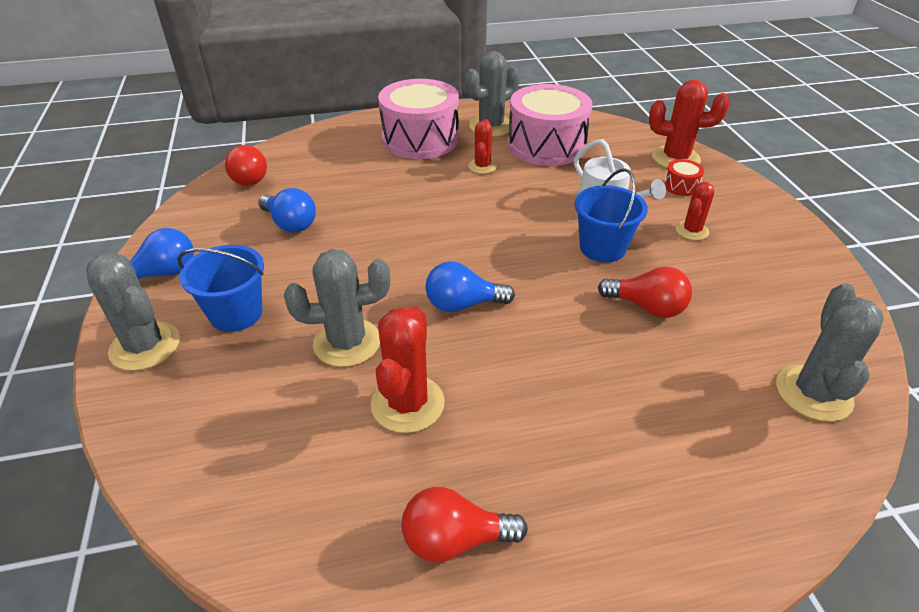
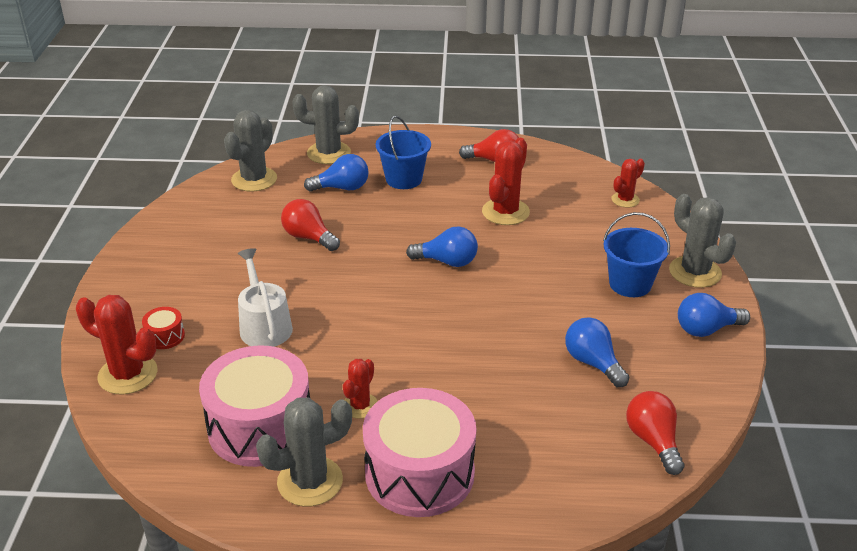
camera: 165 degrees left, 5 degrees down
(347, 342) = (542, 250): grey cactus -> grey cactus (328, 153)
(602, 248) = (303, 286): blue bucket -> blue bucket (403, 179)
(673, 403) = (342, 188): none -> blue light bulb
(692, 231) = (209, 288): red cactus -> red cactus (625, 200)

